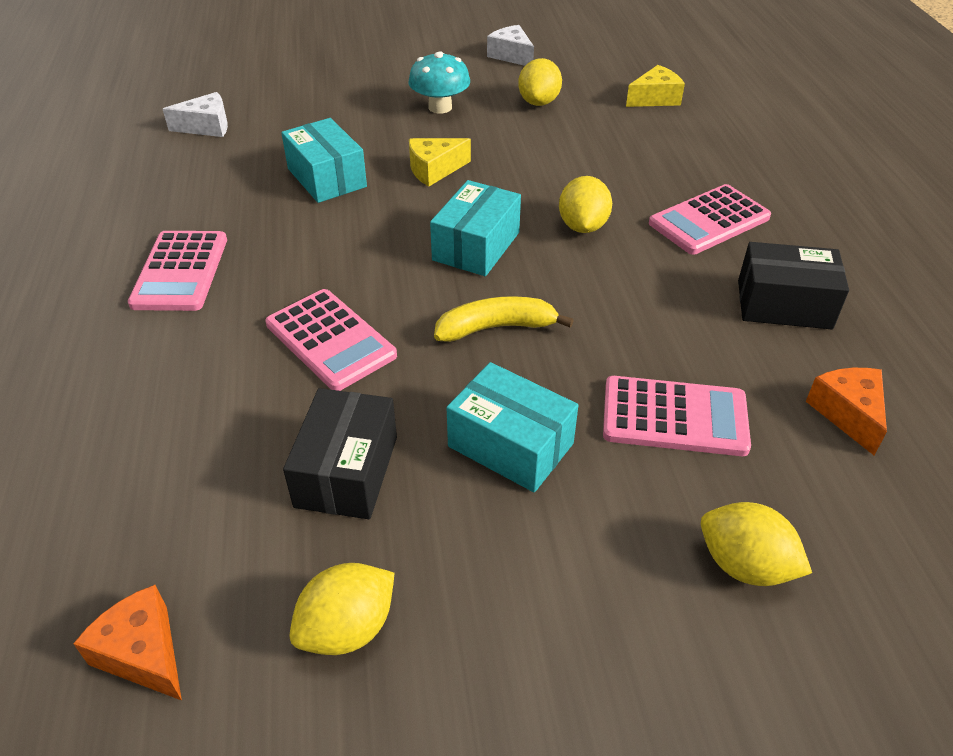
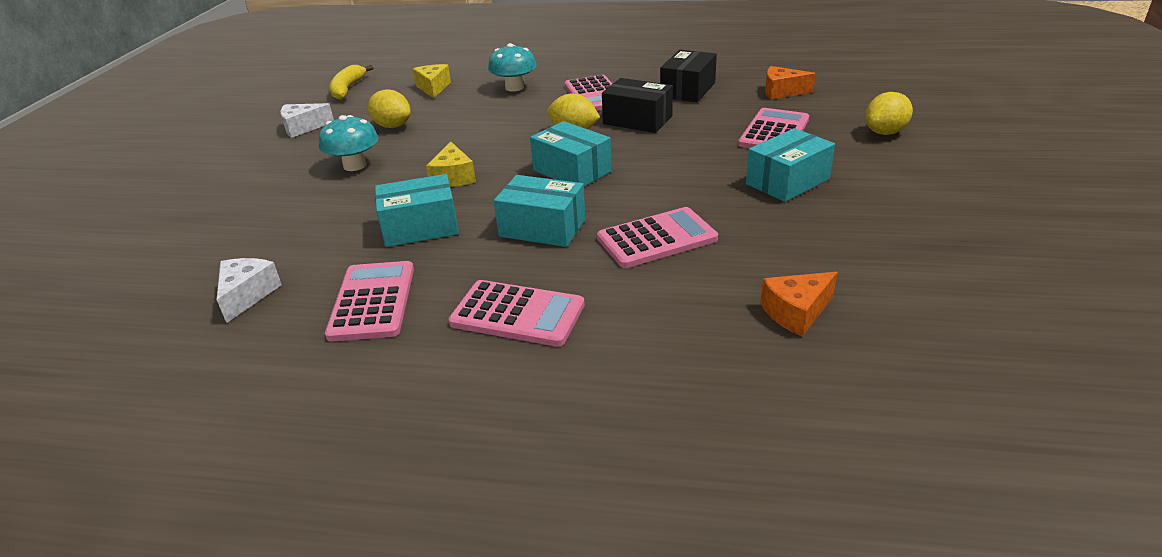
camera: 70 degrees left, 10 degrees down
(143, 653) = (967, 331): orange cheese -> orange cheese (796, 312)
(199, 187) = (373, 301): none -> pink calculator
(339, 252) = (542, 228): none -> turquoise box
(346, 471) = (802, 241): black box -> black box (637, 120)
(347, 628) = (937, 249): yellow lemon -> none
(496, 327) = (671, 174): yellow banana -> yellow banana (347, 89)
(692, 153) = (514, 87): none -> turquoise mushroom

